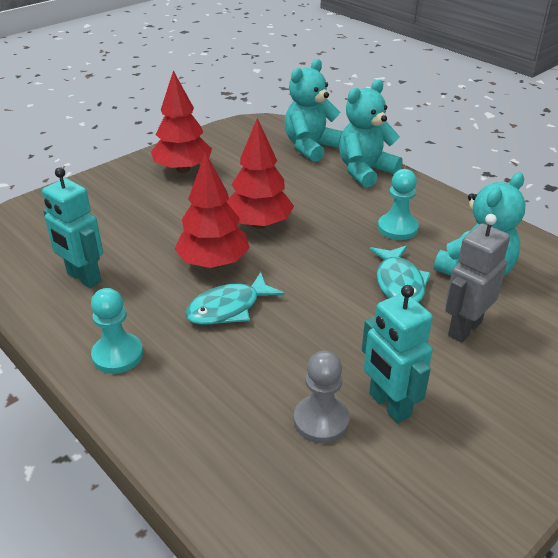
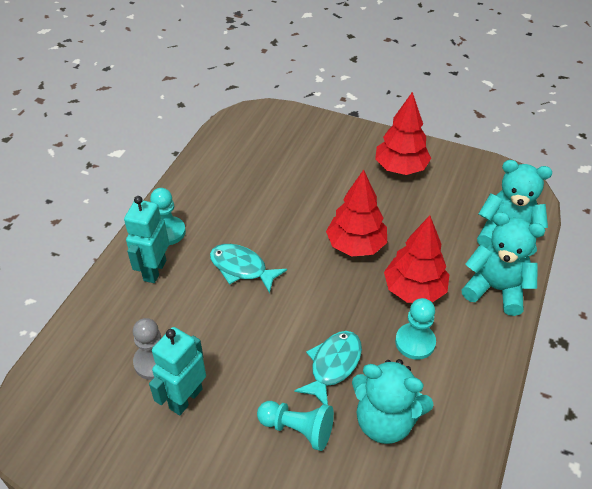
camera: 65 degrees right, 10 degrees up
(83, 278) = (232, 180): turquoise robot -> turquoise robot (154, 270)
(213, 263) = (288, 238): red tree -> red tree (414, 290)
(399, 283) = (333, 365): turquoise fish -> turquoise fish turned 150 degrees clockwise
(464, 328) = (297, 429): grey robot -> turquoise pawn

